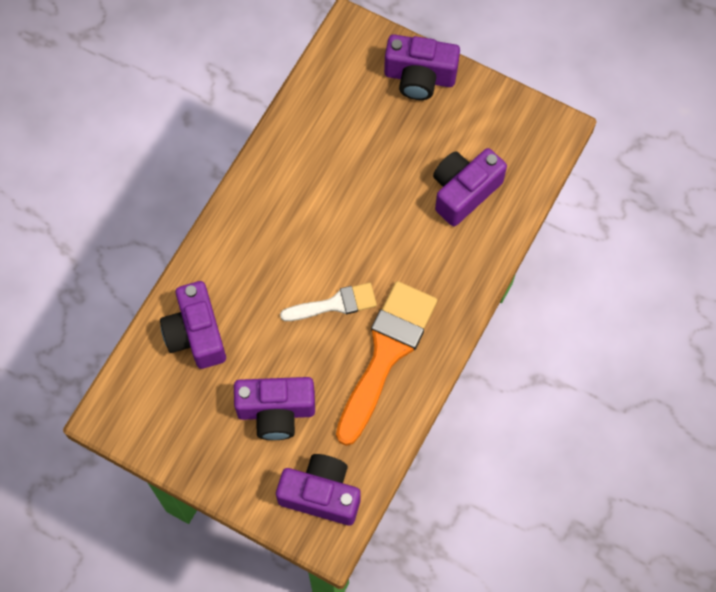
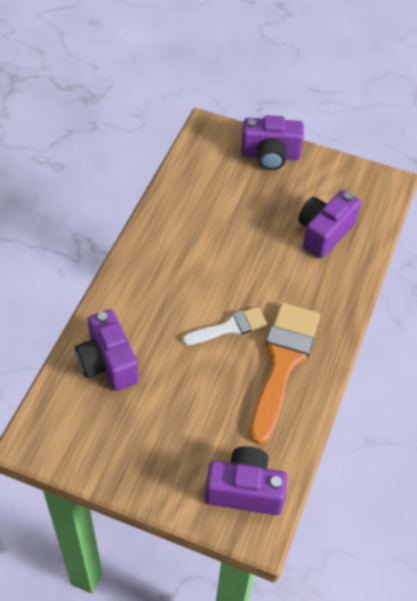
camera: 10 degrees left, 15 degrees down
(276, 411) = (191, 421): purple camera -> none

